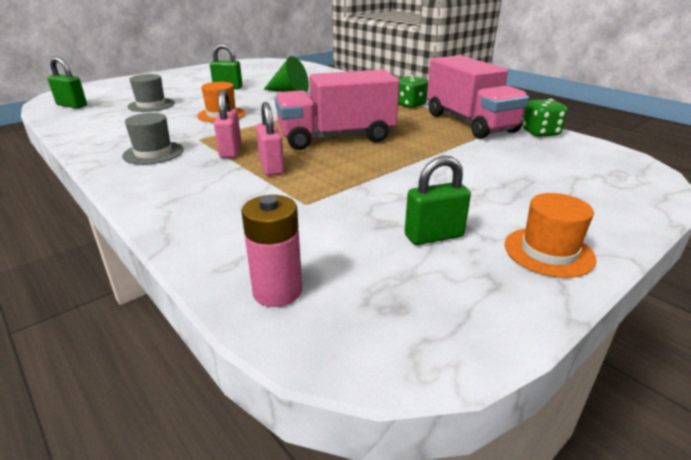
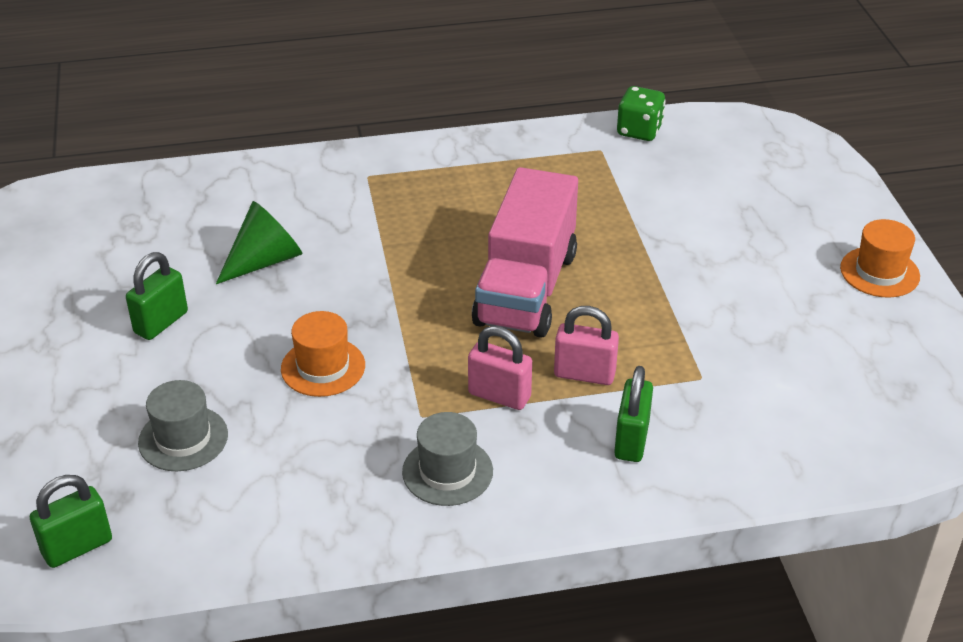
camera: 60 degrees left, 10 degrees up
(277, 291) = (855, 445): pink battery -> none
(409, 105) = (449, 174): green dice -> none
(434, 236) = (819, 321): green padlock -> green padlock (631, 440)
(469, 123) = (564, 161): pink truck -> none

